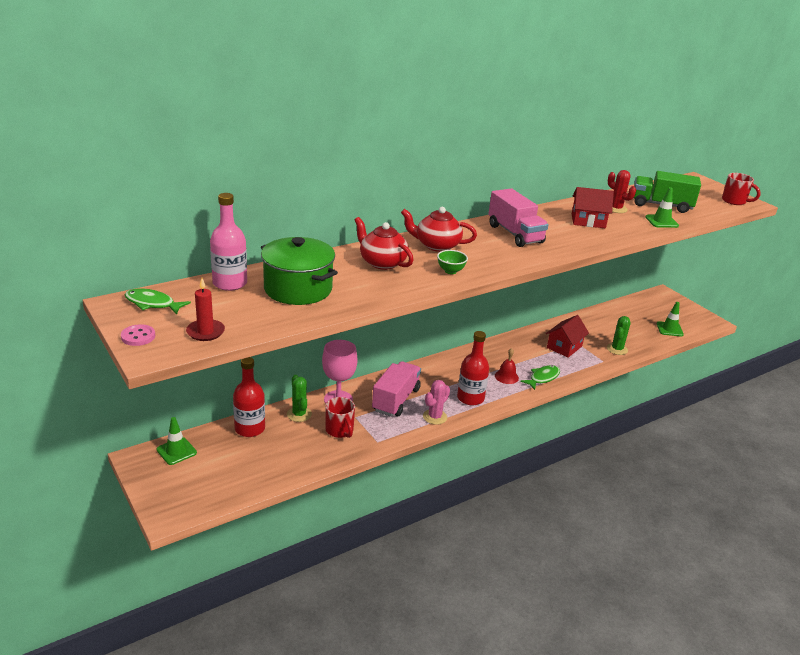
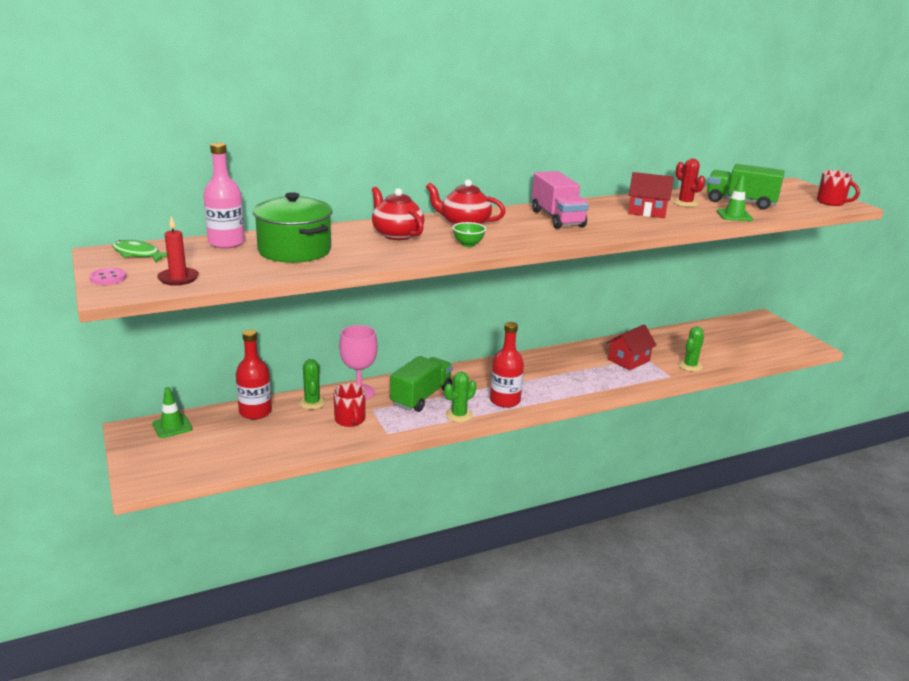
camera: 10 degrees right, 5 degrees down
(396, 400) = (421, 397): pink truck -> green truck
(435, 417) = (459, 415): pink cactus -> green cactus
(506, 377) = (553, 383): red bell -> none
(542, 378) = (594, 387): green fish -> none
(669, 329) = (759, 351): green traffic cone -> none

